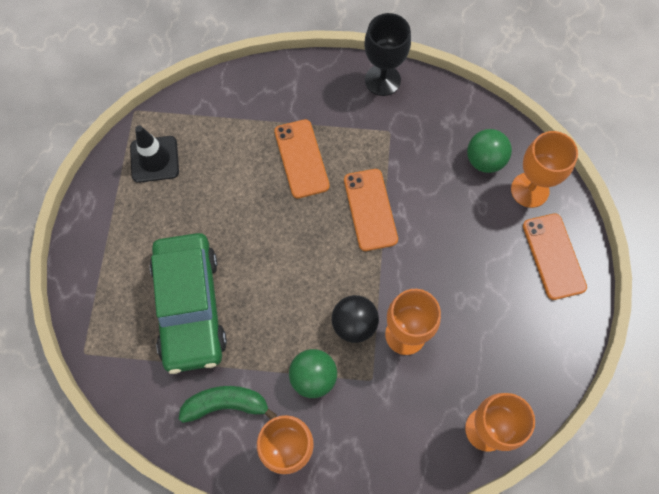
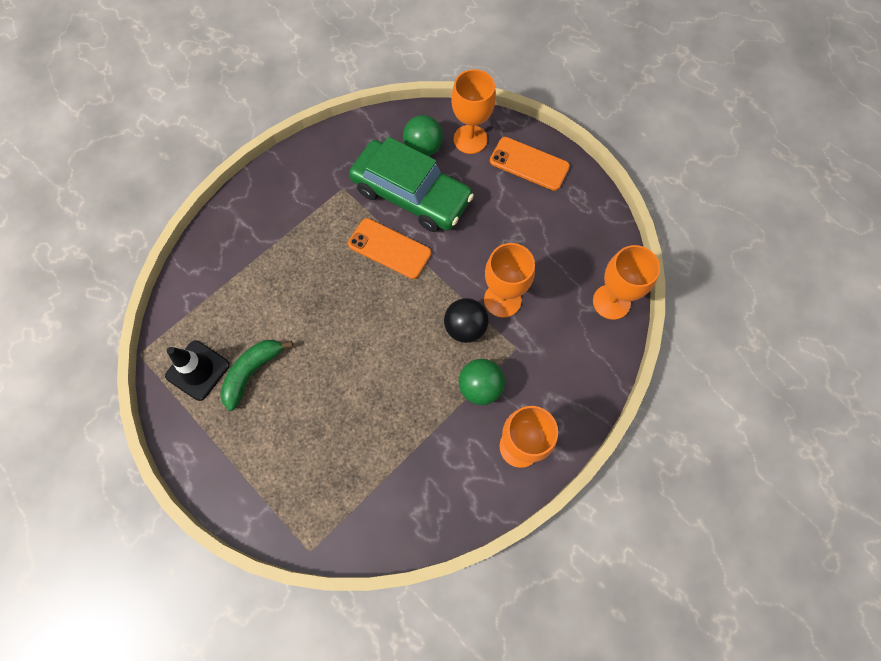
camera: 50 degrees left, 0 degrees up
(190, 306) = (346, 436): green car -> green car (411, 194)
(226, 404) = (447, 467): green banana -> green banana (252, 372)
(301, 159) = (305, 263): orange phone -> none
(382, 80) = (298, 161): black goblet -> none

